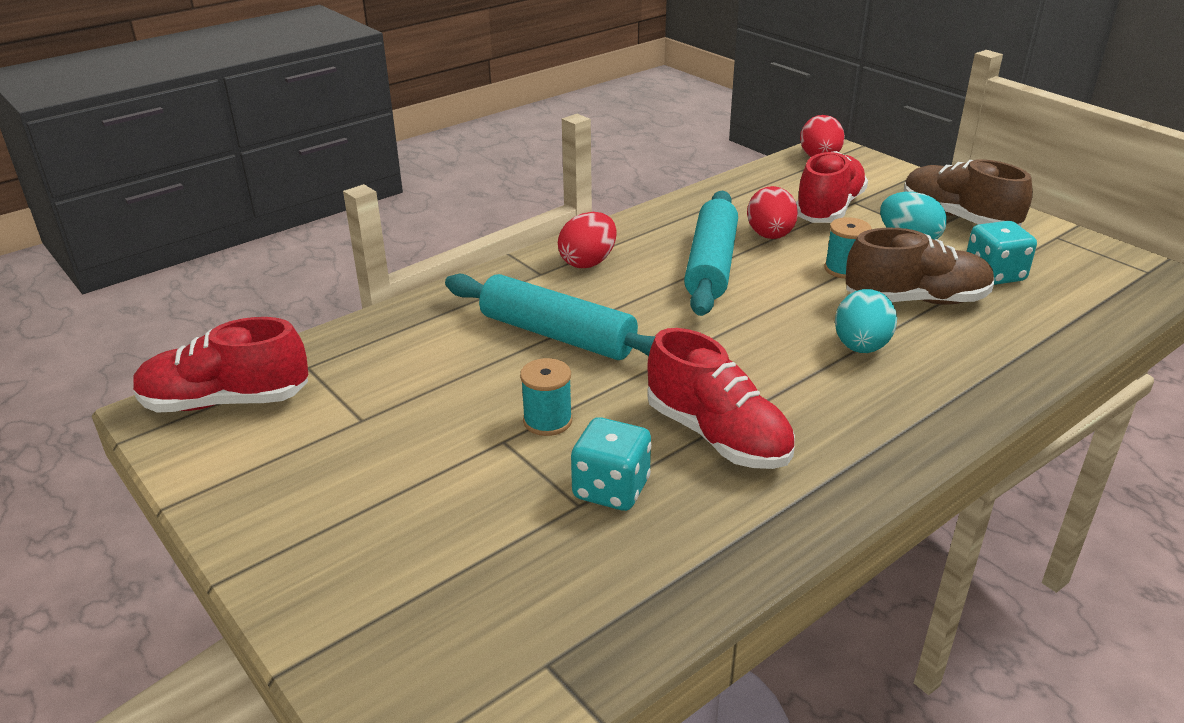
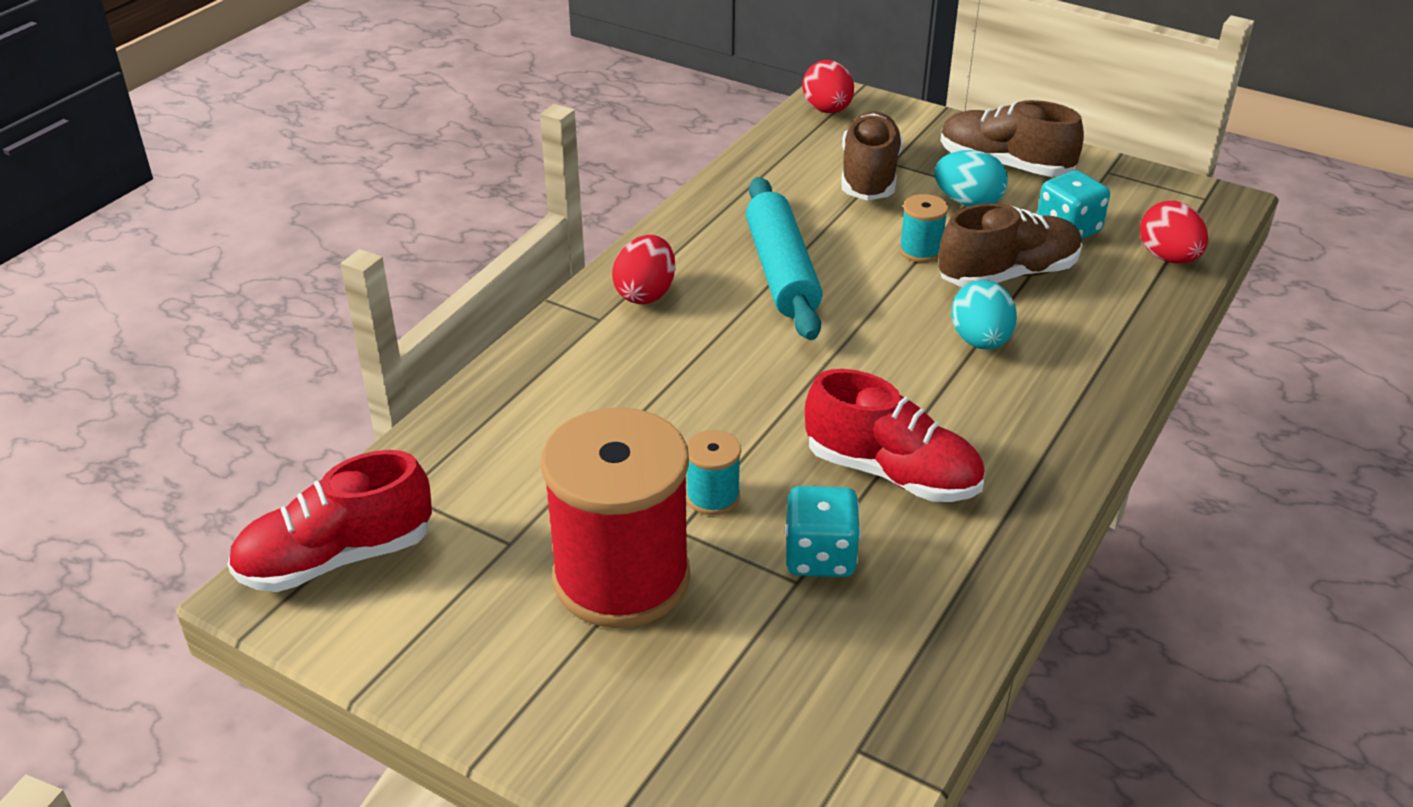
camera: 20 degrees left, 5 degrees up
(431, 466) = (621, 578): none -> red spool
(557, 335) = (664, 393): turquoise rolling pin -> none
(770, 236) = (825, 223): red egg -> red egg (1168, 258)
(829, 209) = (869, 177): red shoe -> brown shoe

